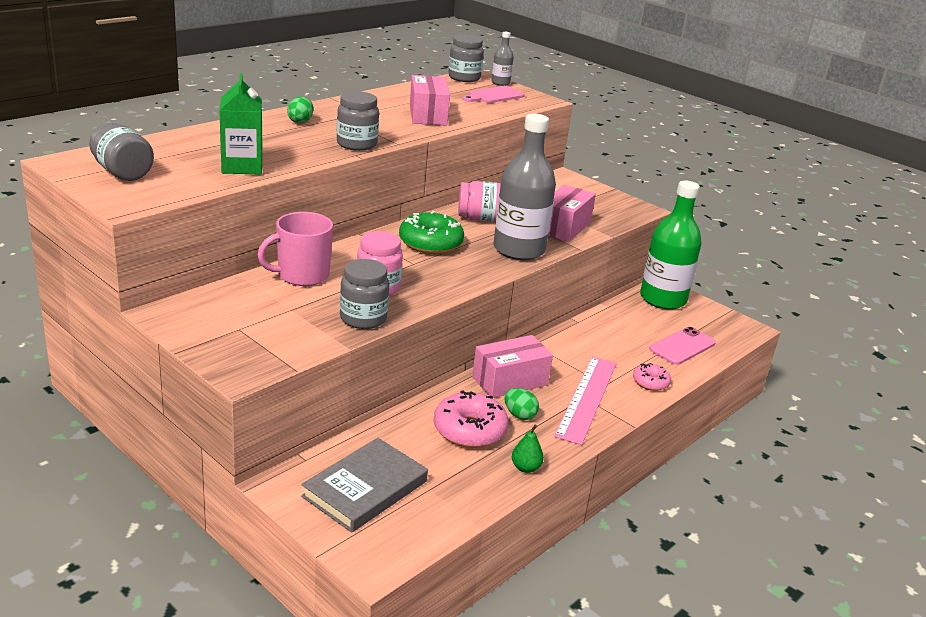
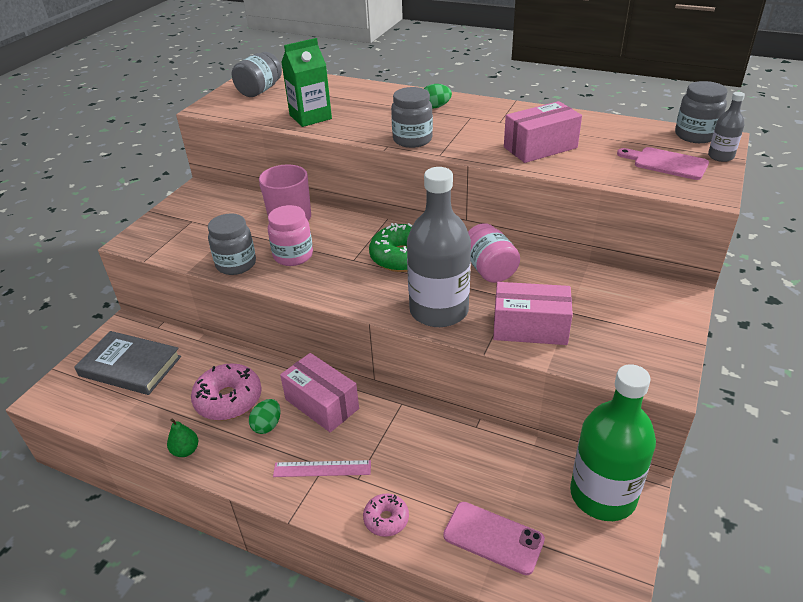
camera: 75 degrees right, 10 degrees up
(586, 398) = (322, 468): pink ruler -> pink ruler, size x0.58

